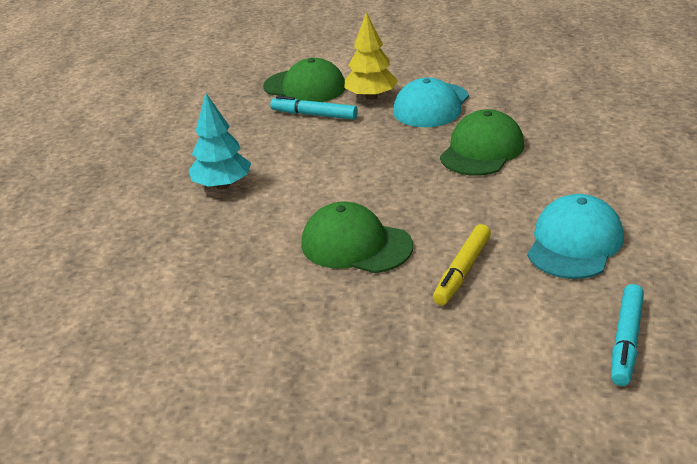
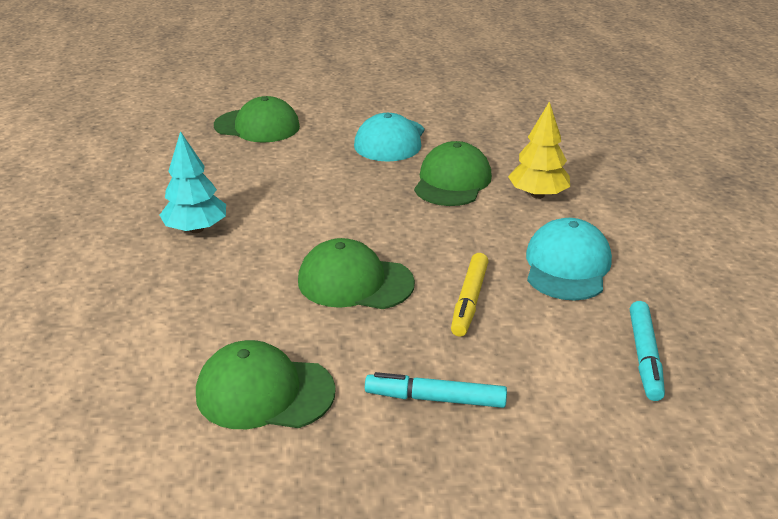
camera: 15 degrees left, 0 degrees up
(244, 341) = (264, 392): none -> green cap
(314, 115) = (274, 153): turquoise marker -> turquoise marker (435, 398)
(371, 97) = (328, 134): yellow tree -> yellow tree (537, 195)

